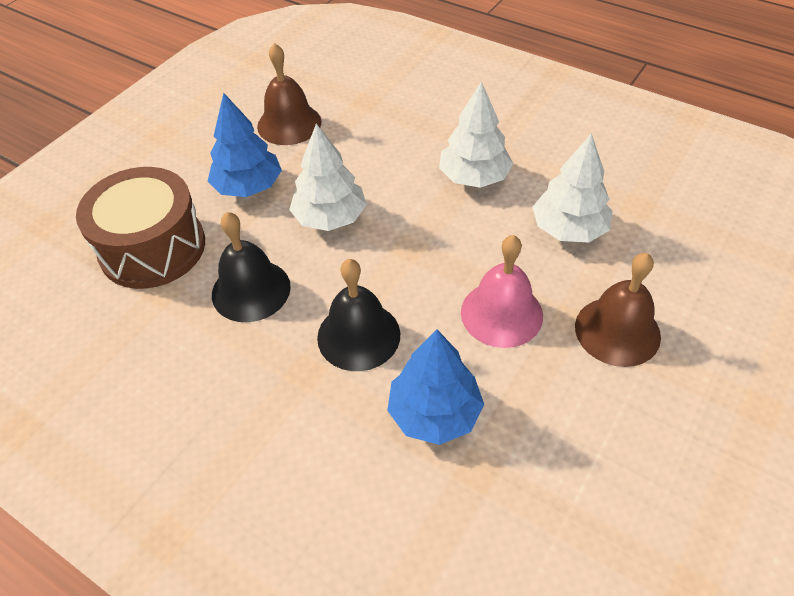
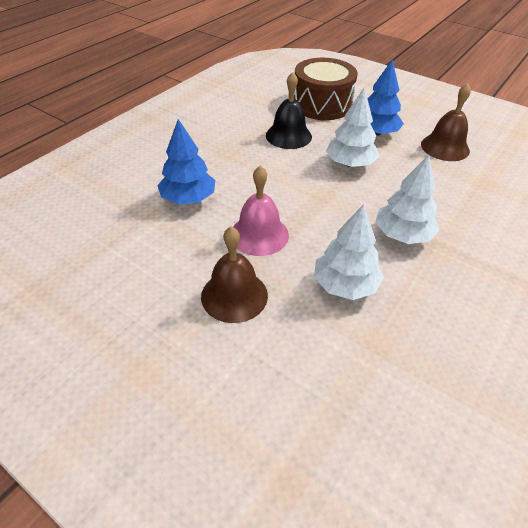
camera: 90 degrees right, 5 degrees down
(358, 335) = (250, 173): black bell -> none

